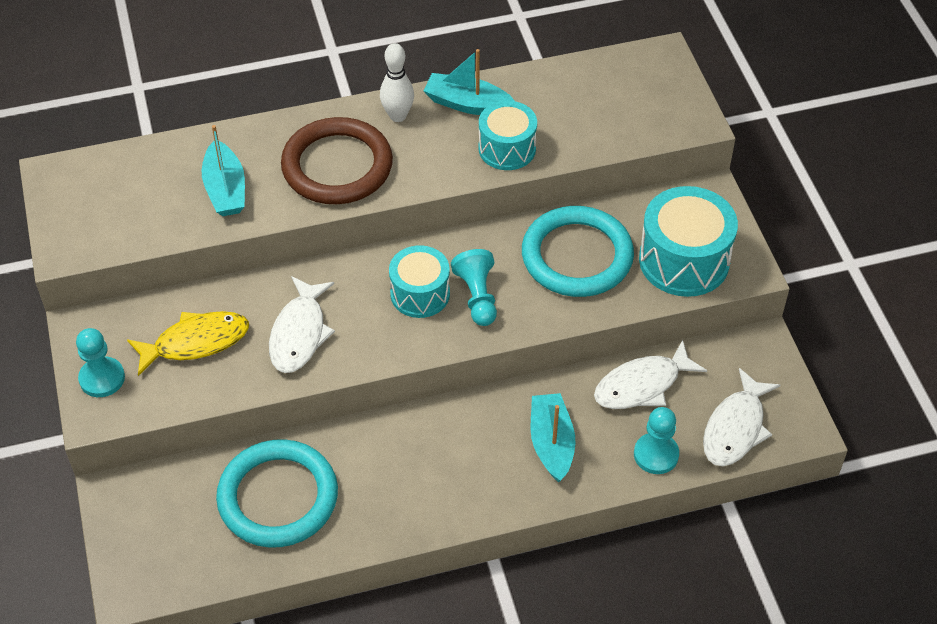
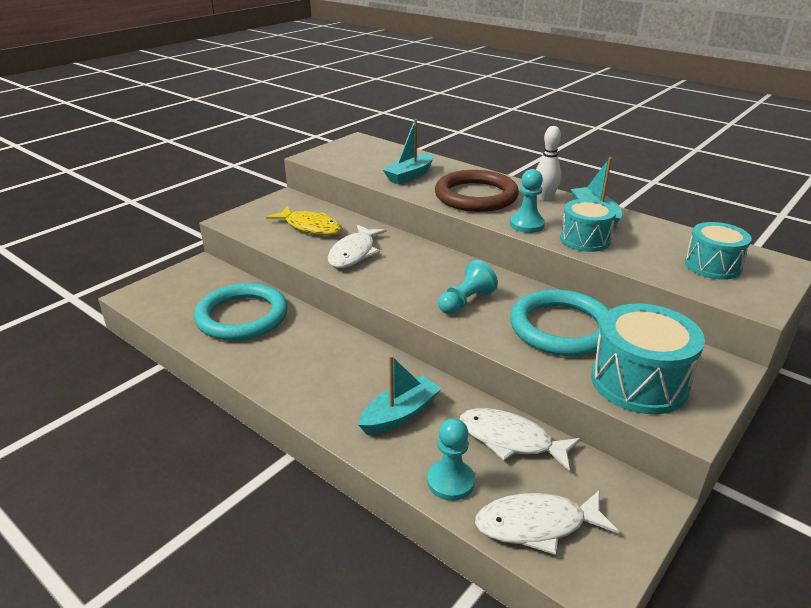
camera: 55 degrees right, 20 degrees down
(102, 378) = (257, 213): turquoise pawn -> turquoise pawn (527, 225)
(299, 334) = (354, 253): white fish -> white fish turned 45 degrees counterclockwise
(420, 294) = (438, 280): turquoise drum -> turquoise drum (712, 266)

